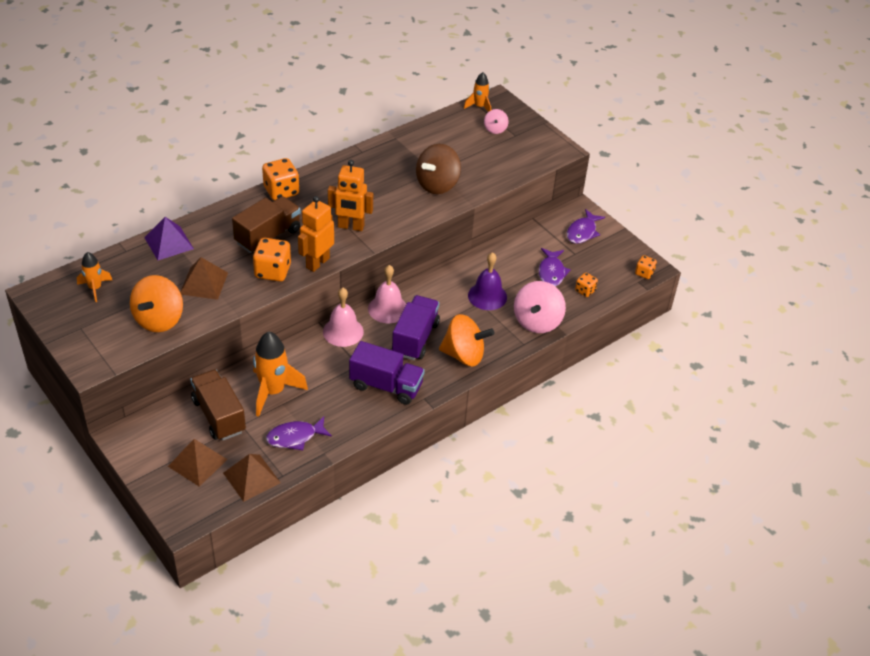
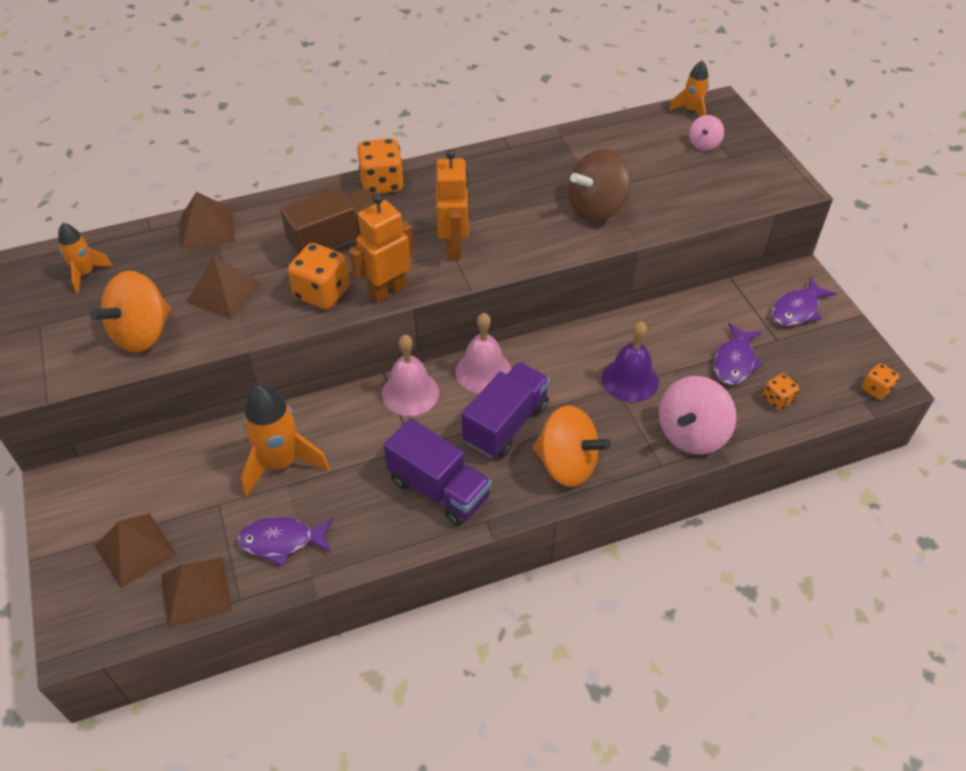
camera: 20 degrees right, 5 degrees up
(168, 243) = (207, 229): purple pyramid -> brown pyramid
(219, 416) = (195, 483): brown truck -> none
(351, 226) = (454, 247): orange robot -> orange robot turned 120 degrees counterclockwise

